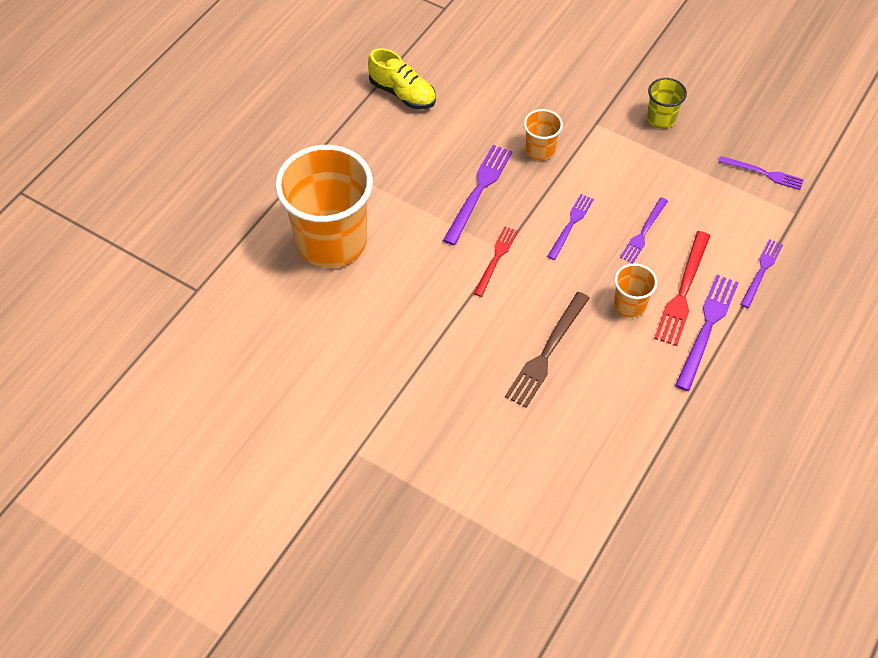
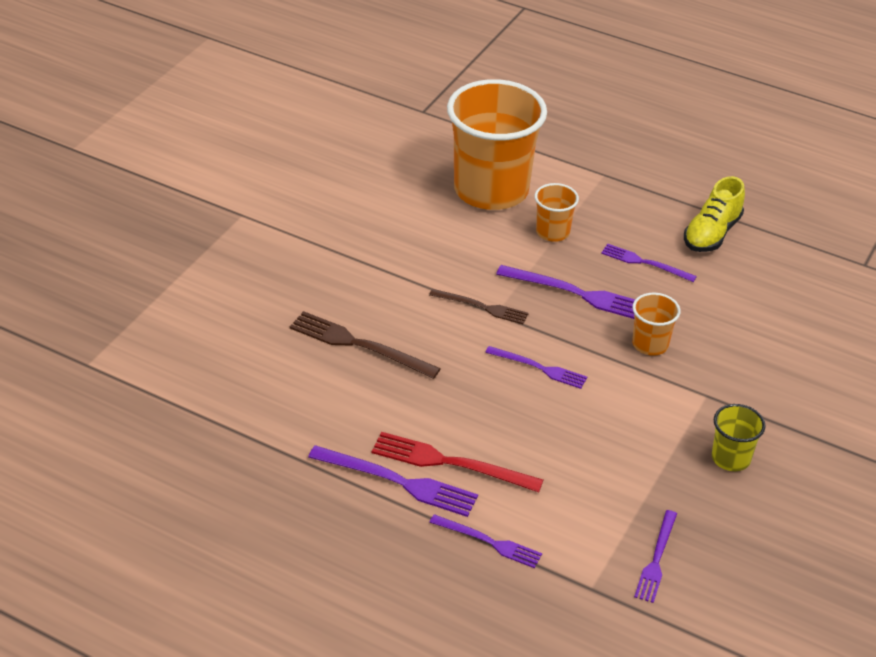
camera: 85 degrees right, 15 degrees down
(496, 259) = (482, 307): red fork -> brown fork
(629, 305) = (427, 414): orange cup -> orange cup (552, 232)
(643, 232) = (537, 432): purple fork -> purple fork (645, 263)

